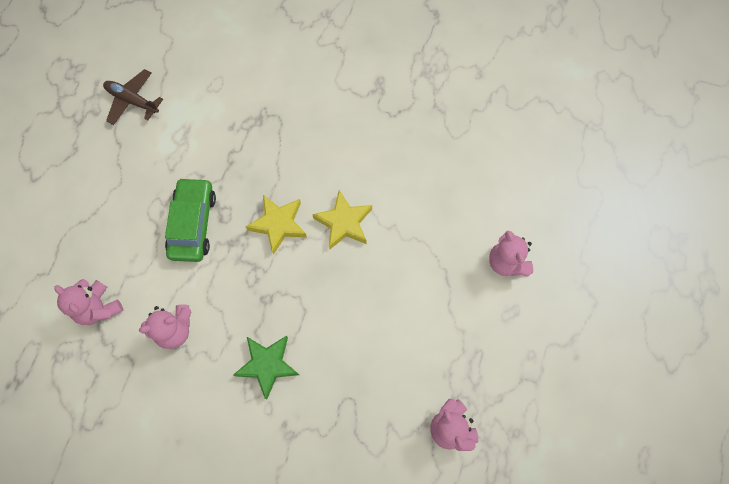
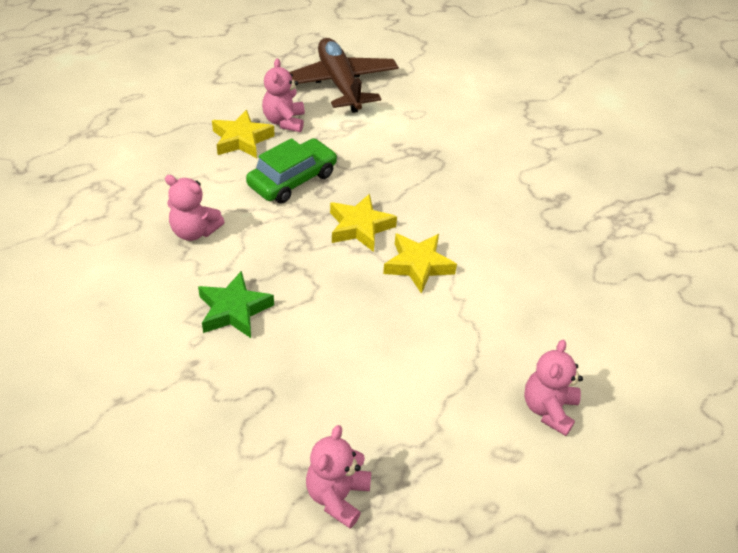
camera: 40 degrees right, 25 degrees down
(98, 308) = (160, 178): pink teddy bear -> pink teddy bear (284, 121)
(118, 219) = (242, 139): none -> yellow star
(132, 100) = (340, 84): brown plane -> brown plane, size x1.76

